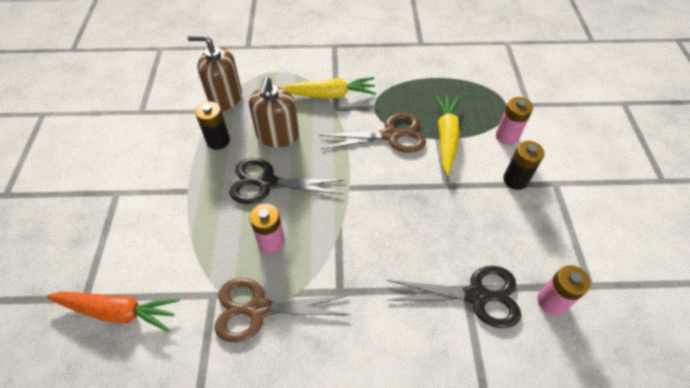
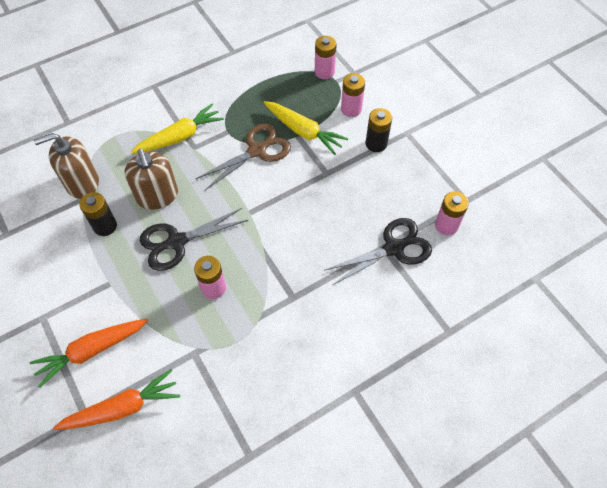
camera: 30 degrees left, 5 degrees up
(132, 243) = (92, 351): none -> orange carrot
(258, 309) = (238, 343): brown scissors -> none
(446, 137) = (303, 131): yellow carrot -> yellow carrot turned 150 degrees clockwise
(498, 92) = (324, 72): none -> pink battery

